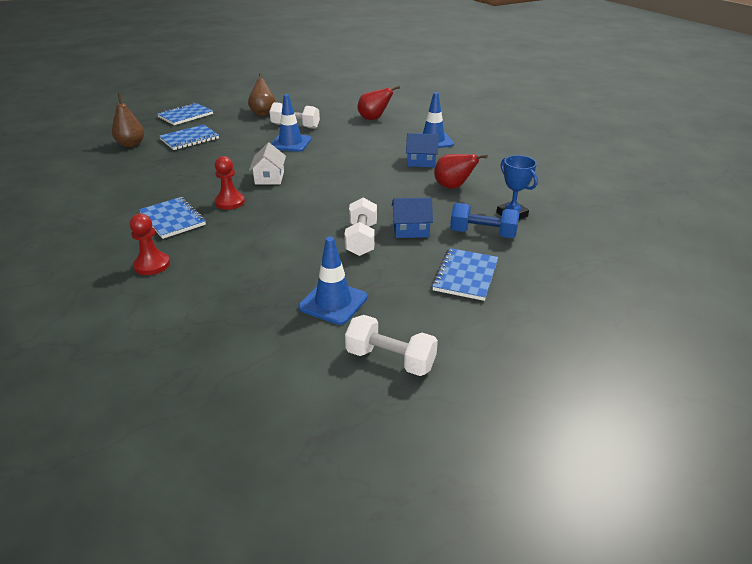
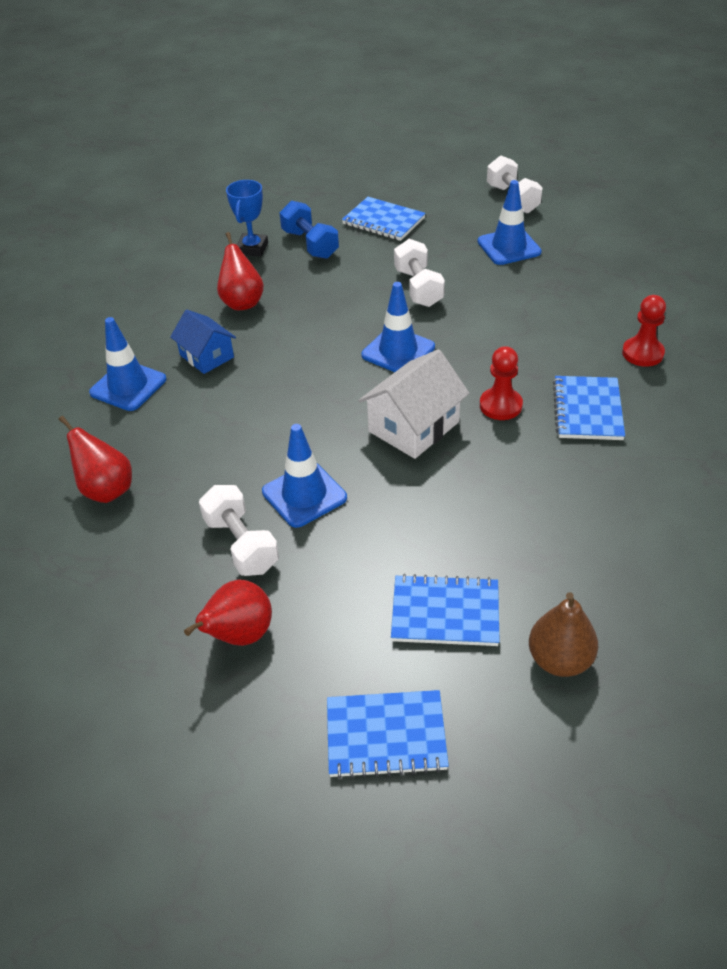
camera: 135 degrees left, 10 degrees up
(263, 113) = (239, 635): brown pear -> red pear
(269, 178) = (413, 426): white house -> white house, size x1.51
(323, 202) = (398, 351): none -> blue traffic cone
(361, 239) = (418, 288): white dumbbell -> white dumbbell turned 60 degrees counterclockwise
(411, 230) = (361, 276): blue house -> none
(465, 276) = (383, 221): blue notebook -> blue notebook turned 60 degrees clockwise

